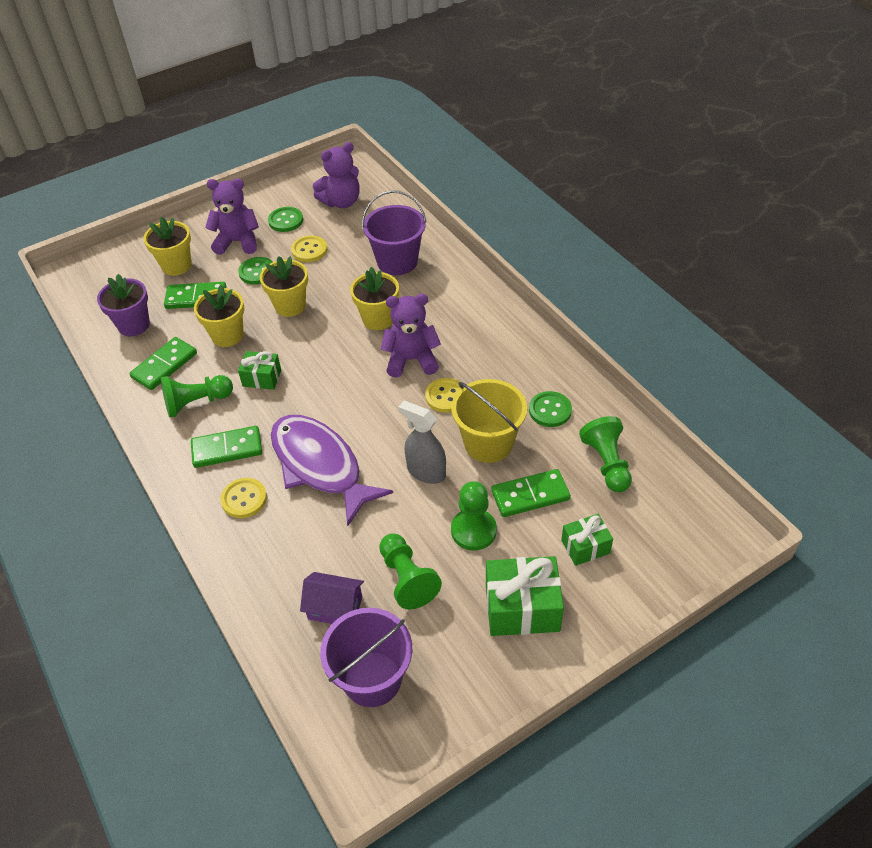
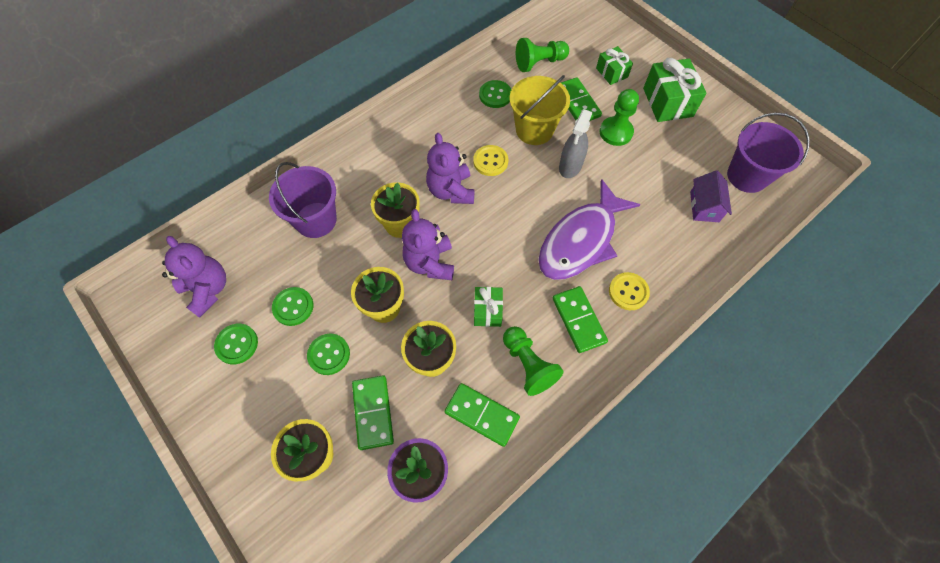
camera: 100 degrees left, 15 degrees up
(238, 242) = (273, 391): purple teddy bear -> purple teddy bear (430, 263)
(309, 250) = (293, 307): yellow button -> green button
(407, 578) = (666, 166): green pawn -> none

